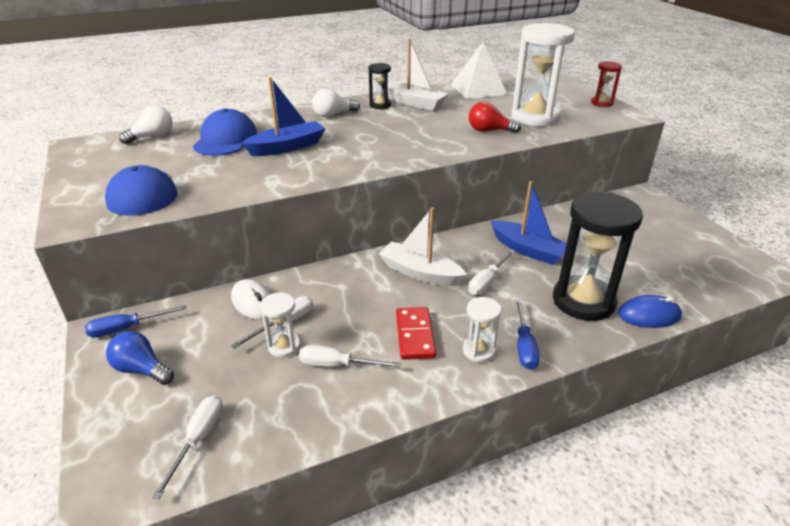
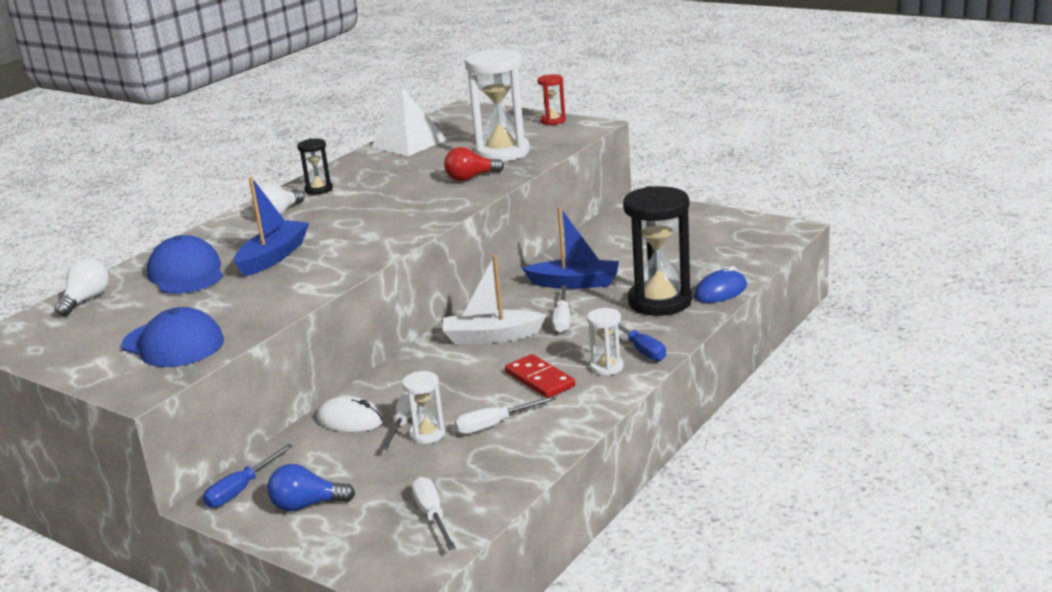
camera: 30 degrees left, 10 degrees down
(414, 103) = (356, 176): white boat -> none

